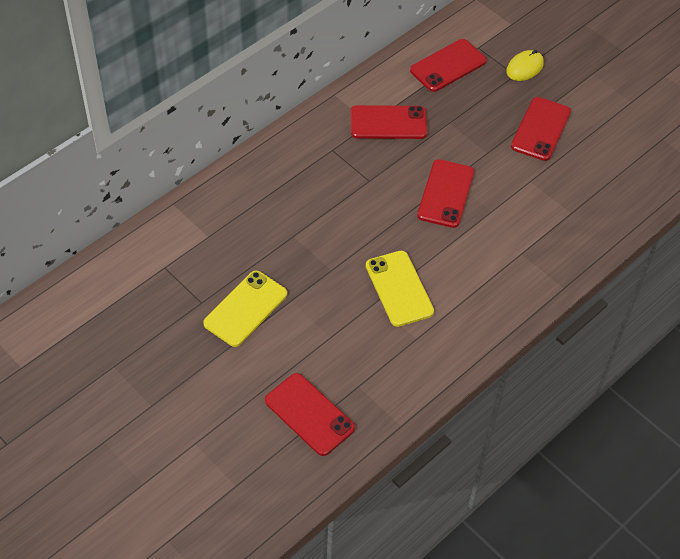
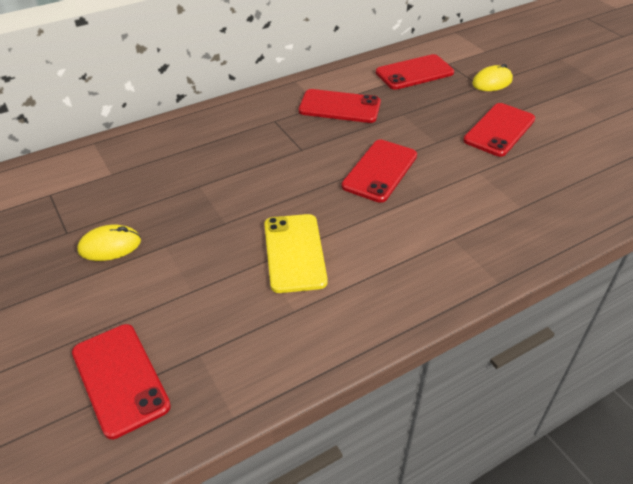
camera: 15 degrees right, 10 degrees down
(245, 308) = (110, 246): yellow phone -> yellow mouse

